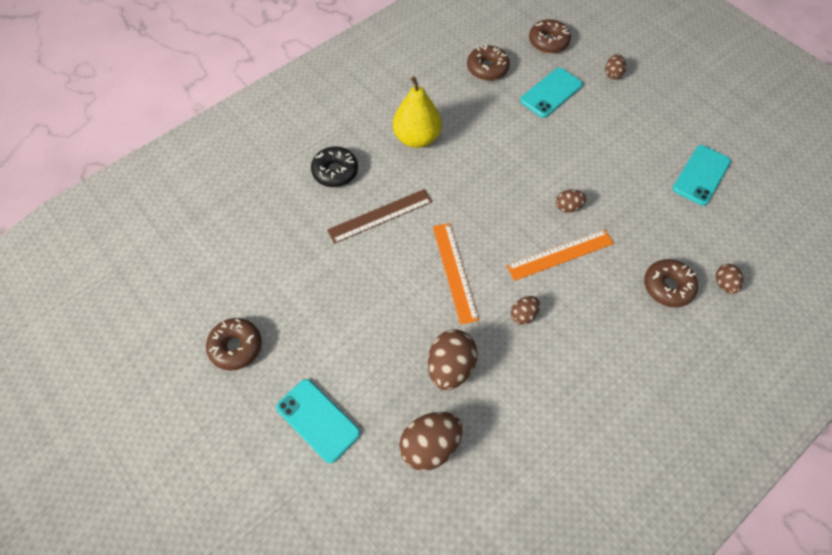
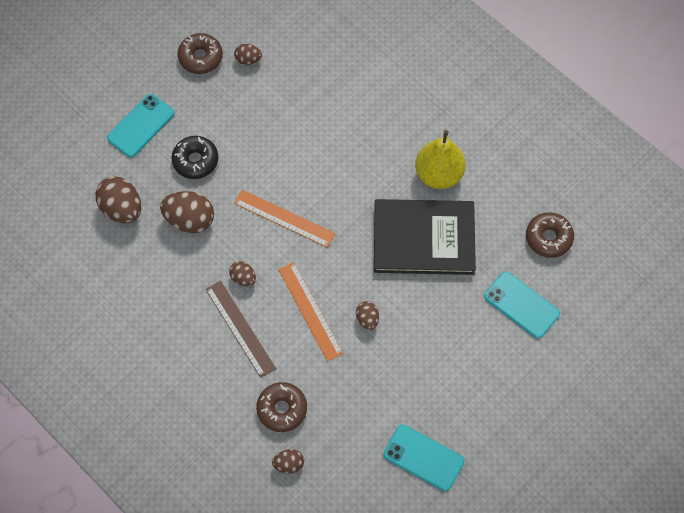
camera: 85 degrees right, 5 degrees up
(335, 171) = (387, 106): black donut -> black donut (195, 161)
(380, 216) = (340, 150): brown ruler -> brown ruler (240, 328)
(455, 272) = (284, 218): orange ruler -> orange ruler turned 45 degrees clockwise
(484, 155) = (423, 238): none -> black book
(548, 42) = (602, 303): brown donut -> none
(613, 74) = (561, 373): brown egg -> brown egg (248, 60)

